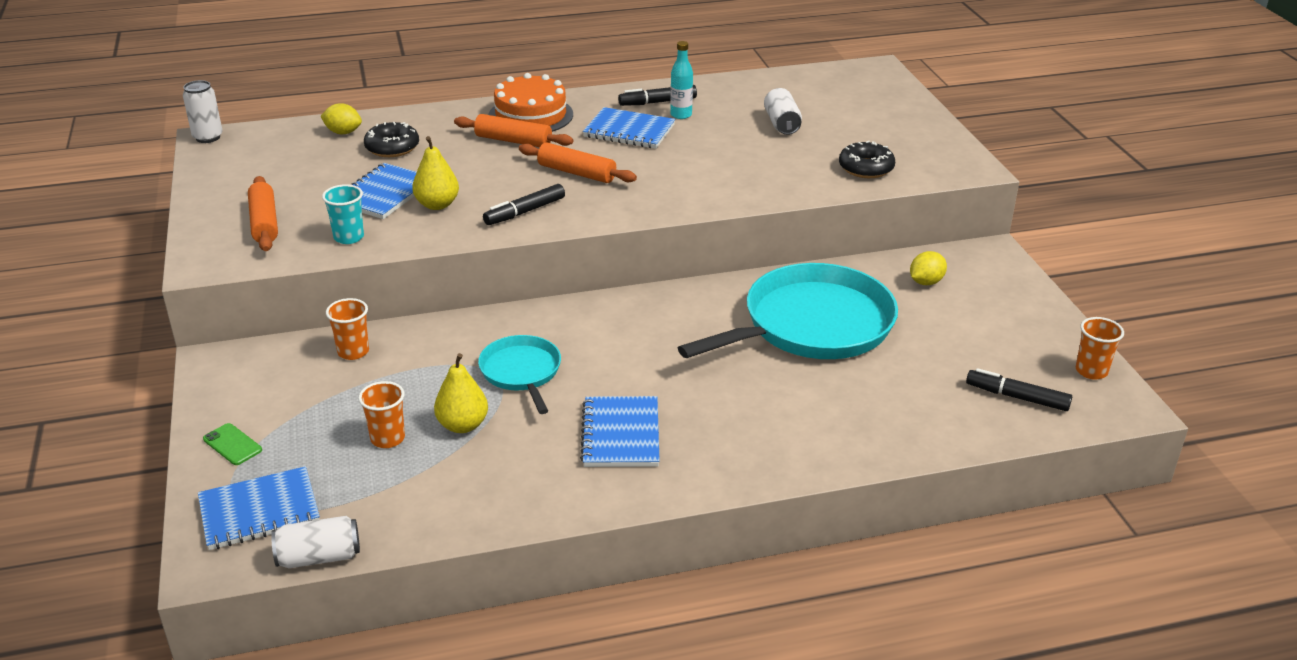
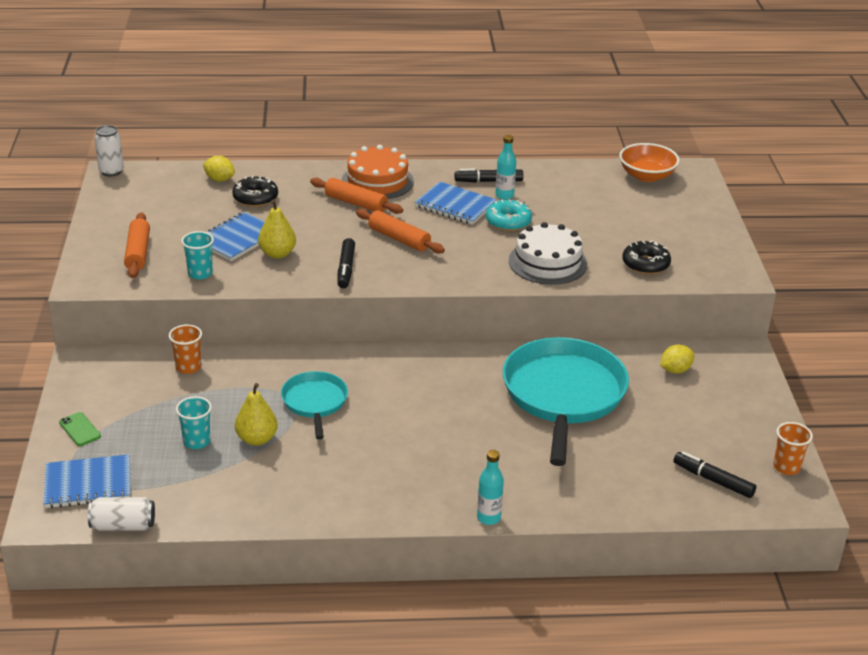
camera: 10 degrees right, 0 degrees up
(387, 438) = (197, 441): orange cup -> turquoise cup
(525, 212) = (346, 269): black marker -> black marker turned 60 degrees counterclockwise
(621, 434) = (377, 464): blue notebook -> none
(695, 141) = (508, 222): none -> turquoise donut
(756, 178) = (547, 262): none -> white cake
(776, 479) = (488, 518): none -> turquoise bottle
(781, 124) = (588, 214): white can -> none
(811, 325) = (563, 395): turquoise pan -> turquoise pan turned 60 degrees counterclockwise
(829, 79) = (646, 176): none -> orange bowl

